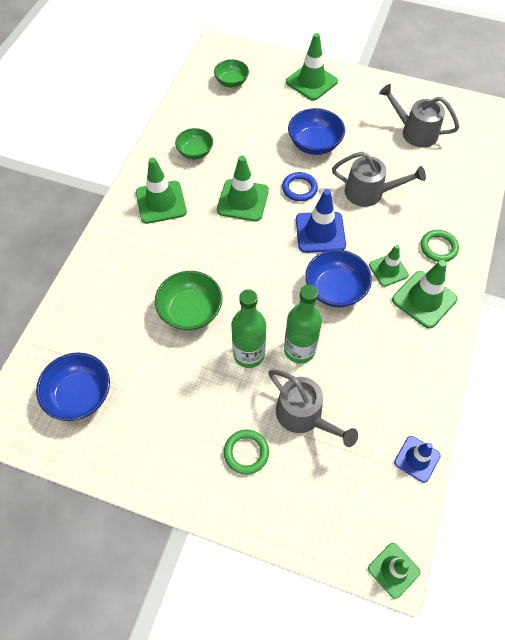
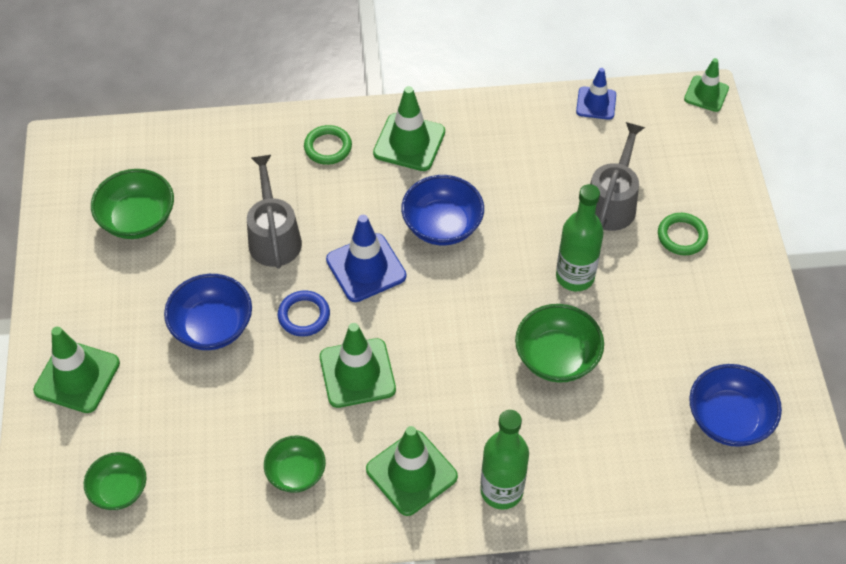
camera: 115 degrees left, 5 degrees down
(299, 350) = (540, 232): green bottle -> green bottle (501, 491)
(388, 270) = (386, 184): green traffic cone -> none
(414, 132) = (138, 219): grey watering can -> green bowl

